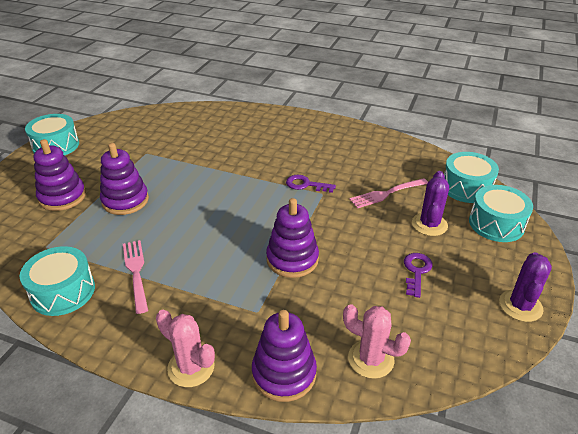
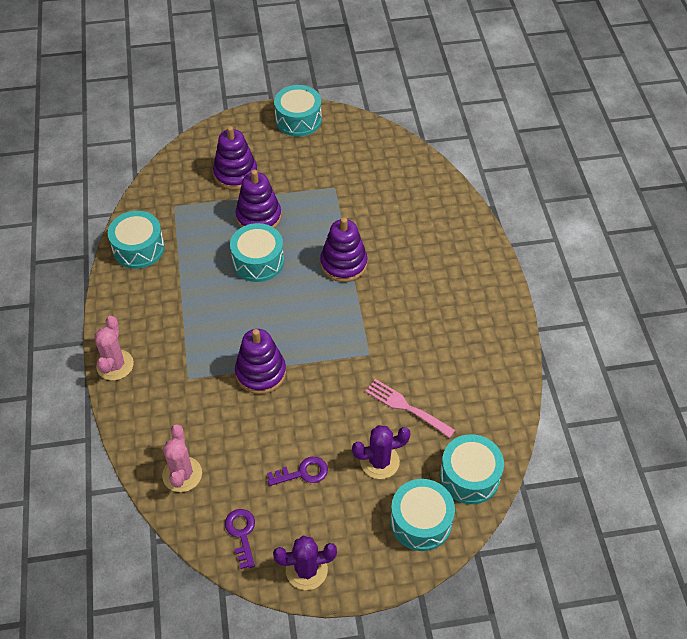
camera: 60 degrees right, 15 degrees up
(136, 272) = (183, 278): pink fork -> none
(171, 218) = (258, 261): none -> turquoise drum
(284, 373) = (139, 423): purple stacking toy -> purple stacking toy (343, 264)
(305, 184) = (373, 334): purple key -> purple key (241, 533)

